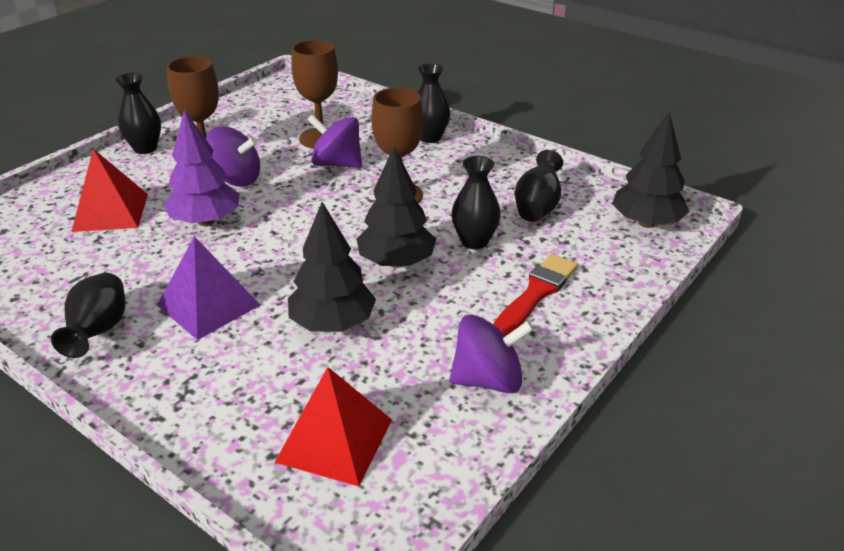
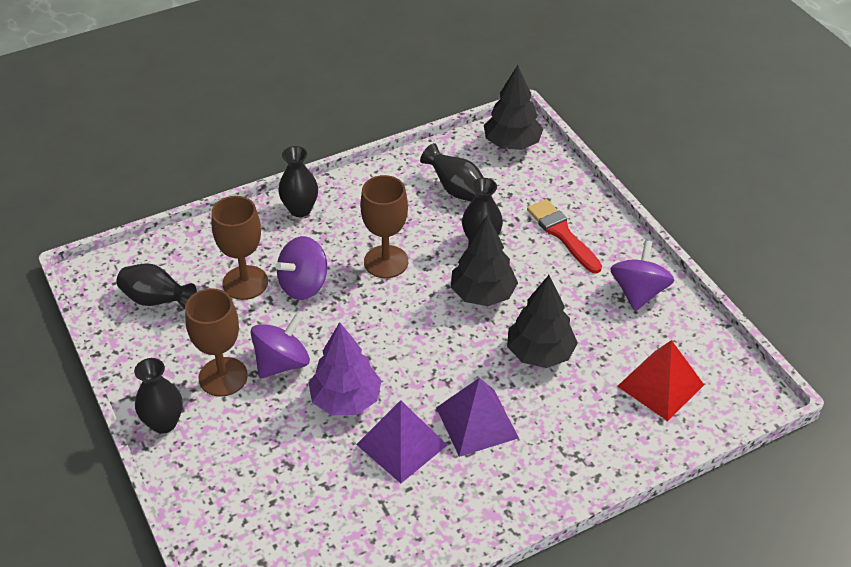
camera: 65 degrees left, 10 degrees up
(99, 331) = (475, 500): black vase -> black vase (156, 300)
(111, 212) = (282, 469): red pyramid -> none
(161, 266) = (402, 444): none -> purple pyramid

